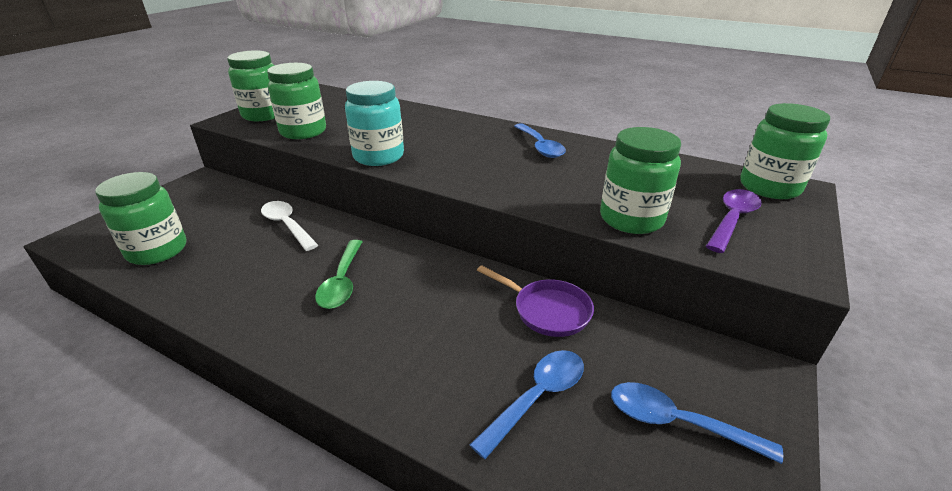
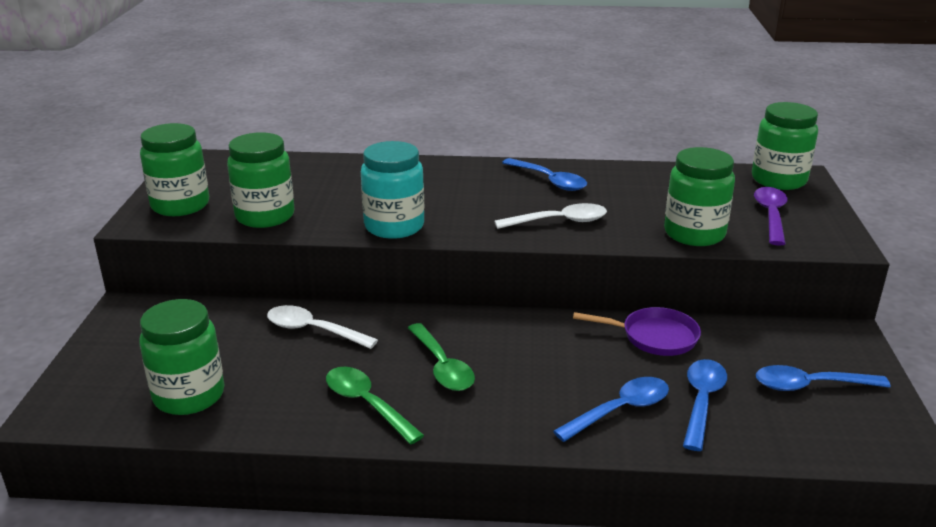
camera: 25 degrees left, 5 degrees down
(255, 296) = (367, 404): none -> green spoon
(448, 377) = (620, 410): none -> blue spoon
(512, 180) = (559, 222): none -> white spoon

